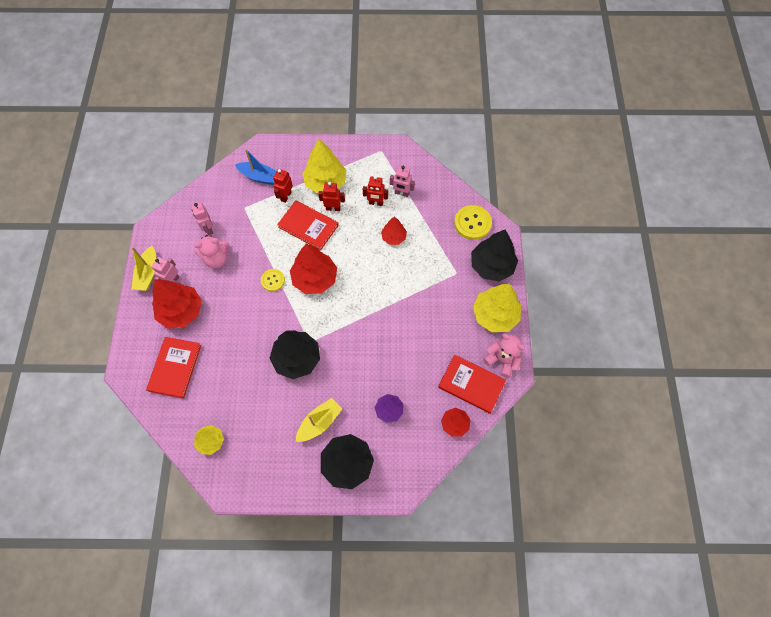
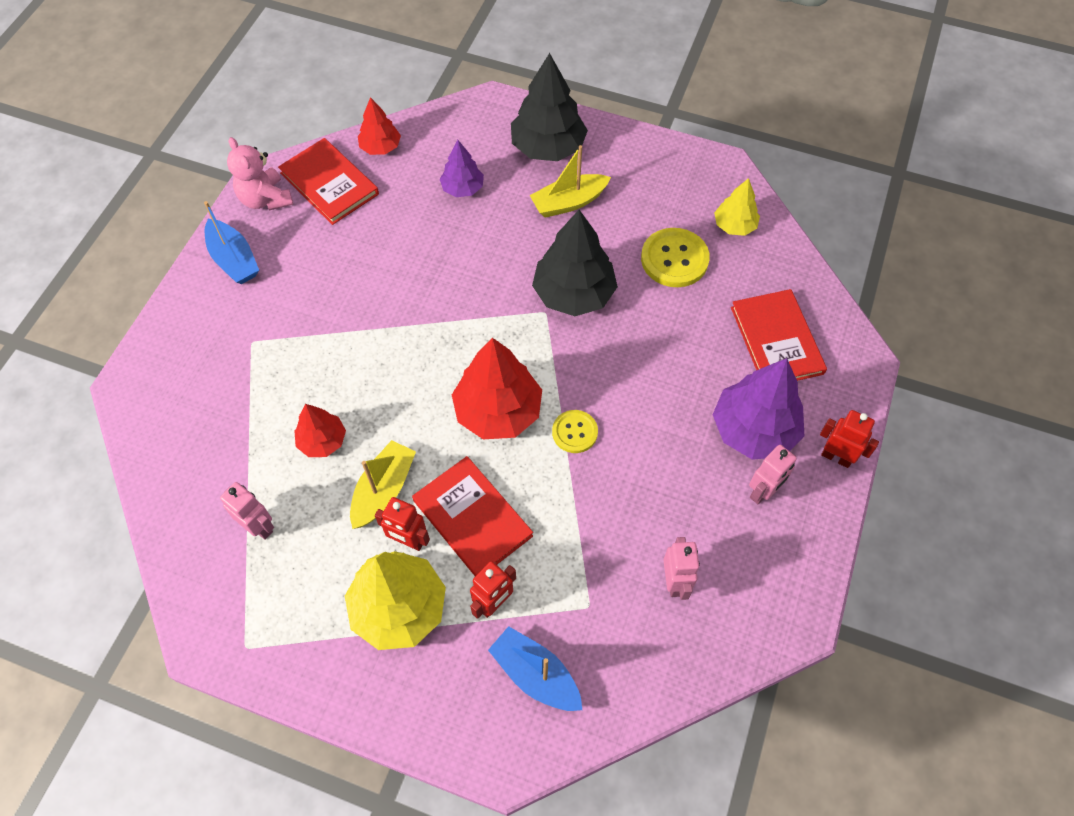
camera: 160 degrees left, 5 degrees down
(148, 273) = (810, 523): yellow boat -> yellow boat (384, 490)
(175, 368) = (776, 340): red book -> red book turned 45 degrees counterclockwise
(181, 311) = (754, 430): red tree -> purple tree
(217, 259) = (670, 508): pink teddy bear -> none
(376, 203) = (320, 523): red robot -> red robot (836, 457)
(472, 223) = (166, 419): yellow button -> yellow button (674, 259)
(492, 266) = (186, 334): black tree -> none
(495, 315) = (234, 260): yellow tree -> blue boat

